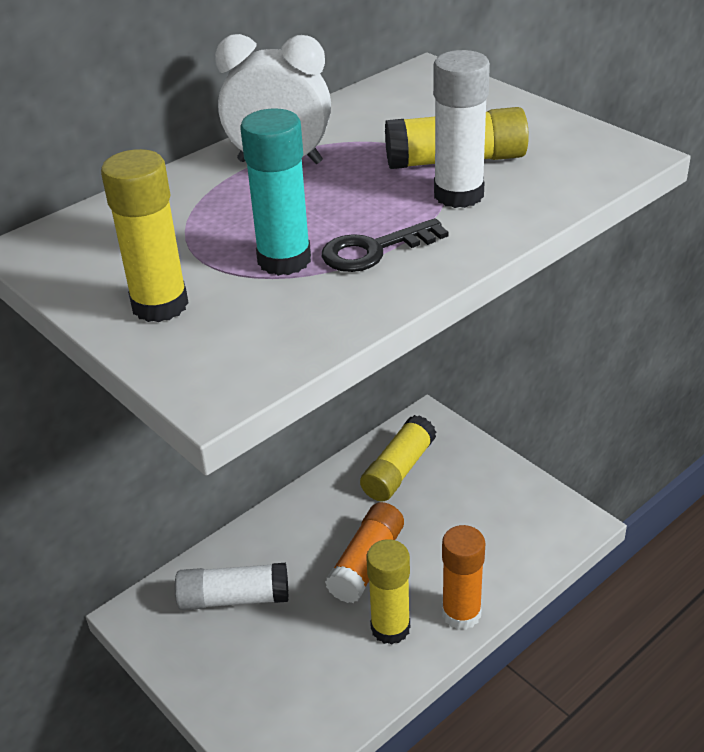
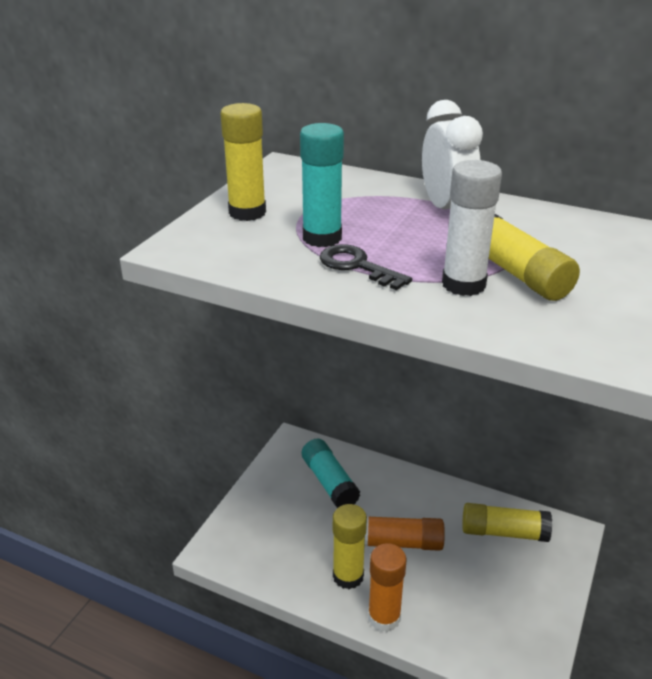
camera: 65 degrees right, 5 degrees down
(234, 598) = (329, 482): white glue stick -> turquoise glue stick

